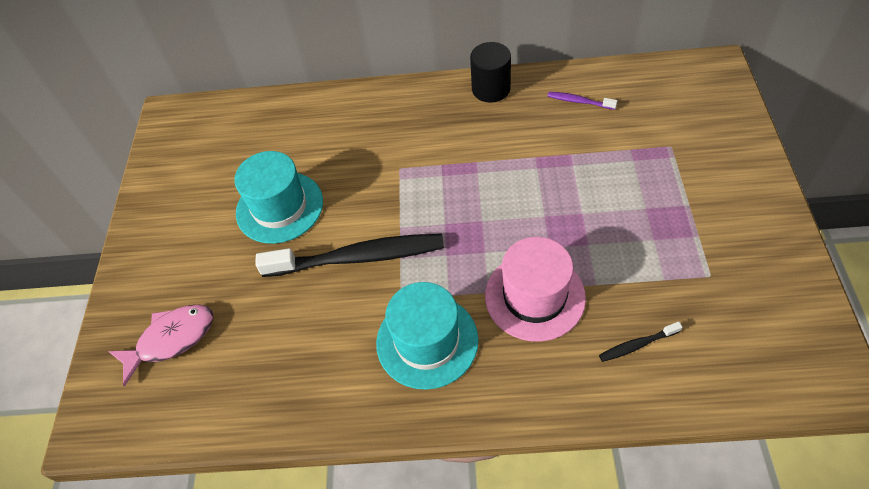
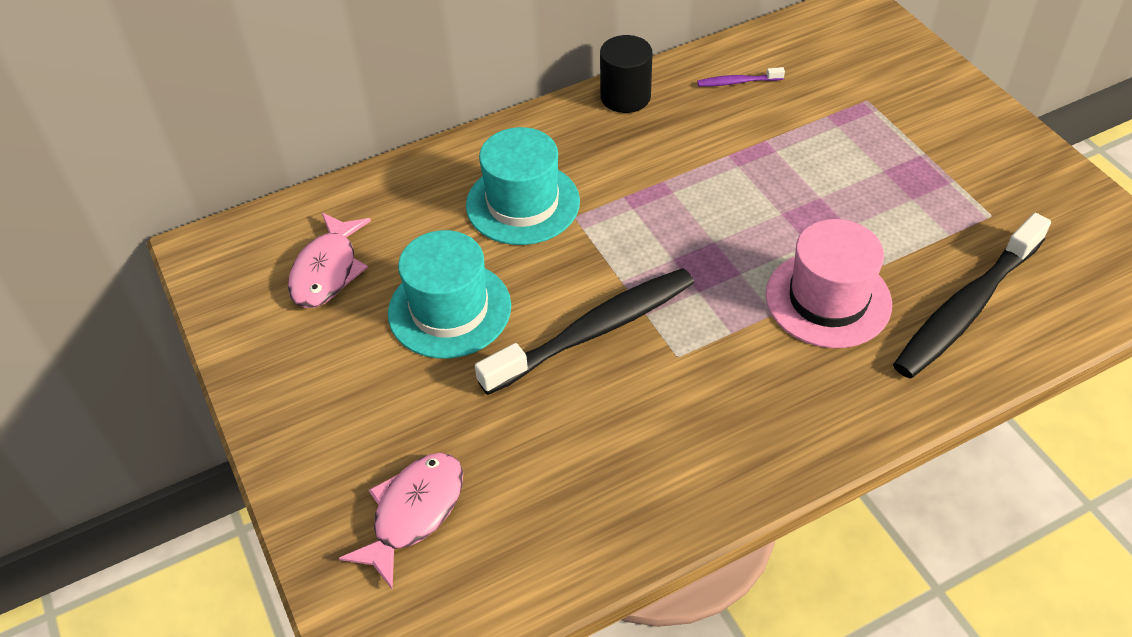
camera: 30 degrees left, 5 degrees down
(227, 153) = (327, 270): none -> pink fish
(427, 341) = (741, 389): turquoise hat -> turquoise hat (523, 203)
(637, 345) = (966, 308): black toothbrush -> black toothbrush, size x2.36

